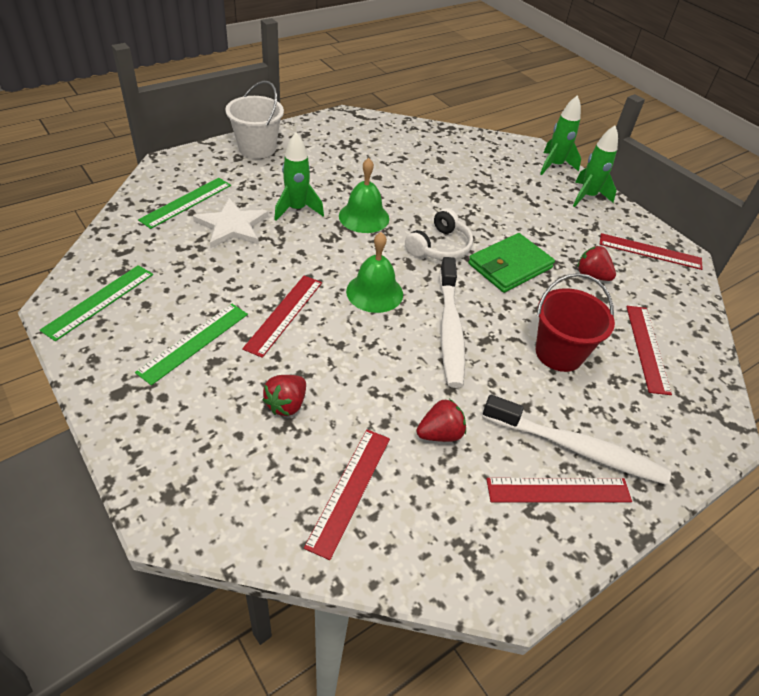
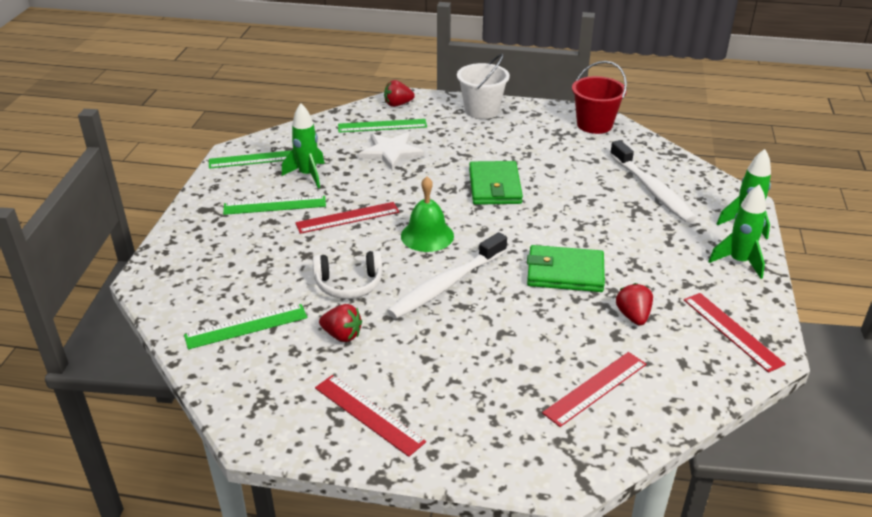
camera: 50 degrees right, 10 degrees down
(286, 404) = (277, 265): red strawberry -> red strawberry (398, 104)
(297, 209) = (451, 161): green rocket -> green rocket (308, 175)
(349, 490) = (246, 326): red ruler -> green ruler
(364, 217) = (494, 186): green bell -> green wallet
(440, 247) = (525, 232): white headphones -> white headphones (349, 284)
(559, 353) = (508, 346): red bucket -> red bucket (594, 125)
(577, 448) = (422, 404): white toothbrush -> white toothbrush (652, 190)

